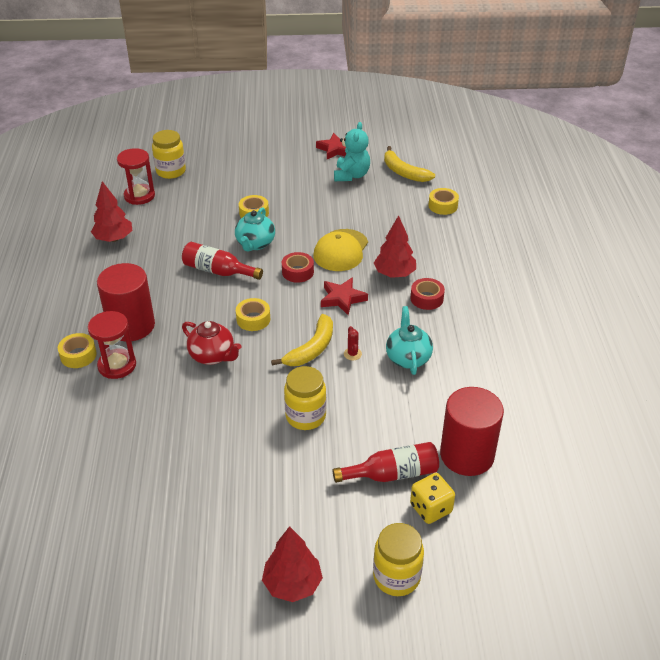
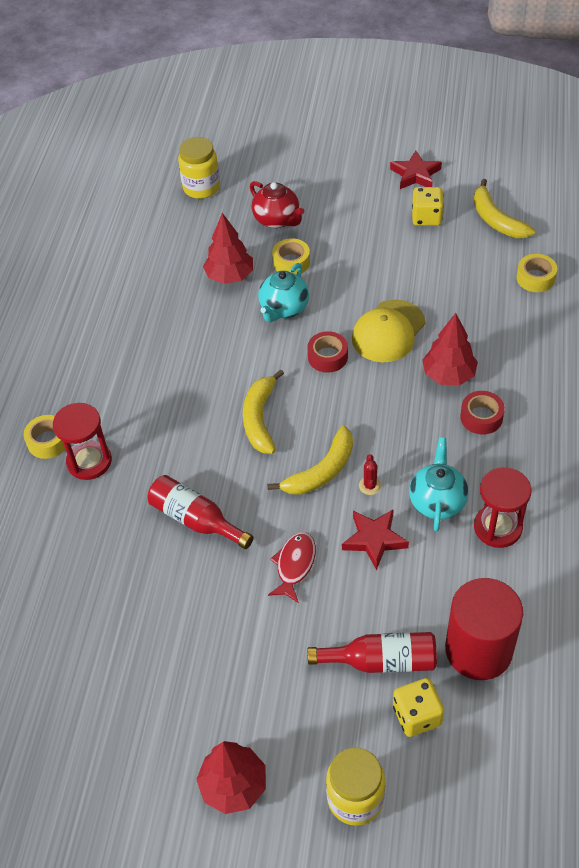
camera: 15 degrees right, 10 degrees up
(114, 239) = (116, 281): red tree -> red tree (230, 276)
(131, 326) = (115, 408): red cylinder -> none
(139, 196) = (157, 221): red hourglass -> red hourglass (497, 527)
(213, 356) = (201, 464): red teapot -> red teapot (277, 220)
(218, 271) = (231, 343): red bottle -> red bottle (196, 520)
(253, 319) = (260, 419): yellow tape -> yellow banana
(305, 416) = (294, 565): yellow jar -> red fish
(342, 298) = (375, 403): red star -> red star (374, 540)
(351, 175) = (426, 217): turquoise teddy bear -> yellow dice

